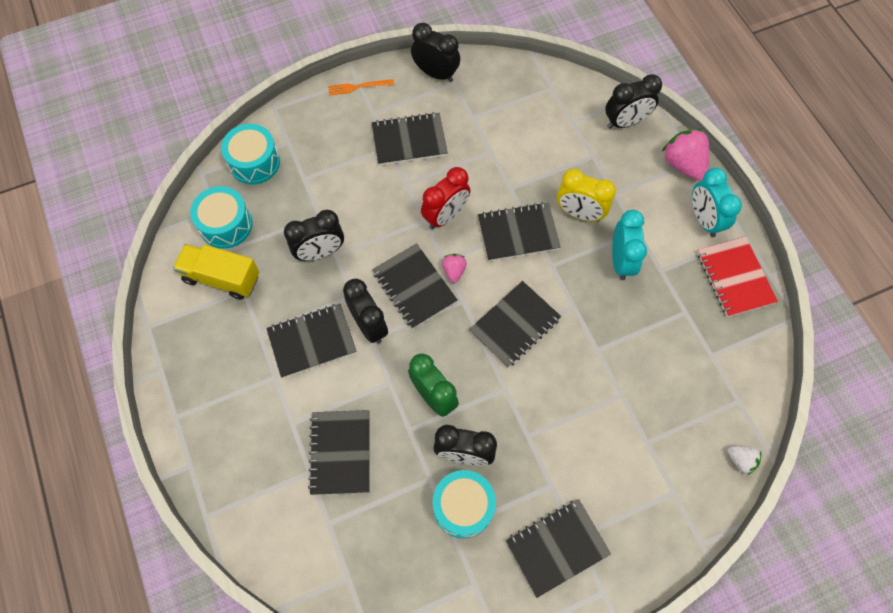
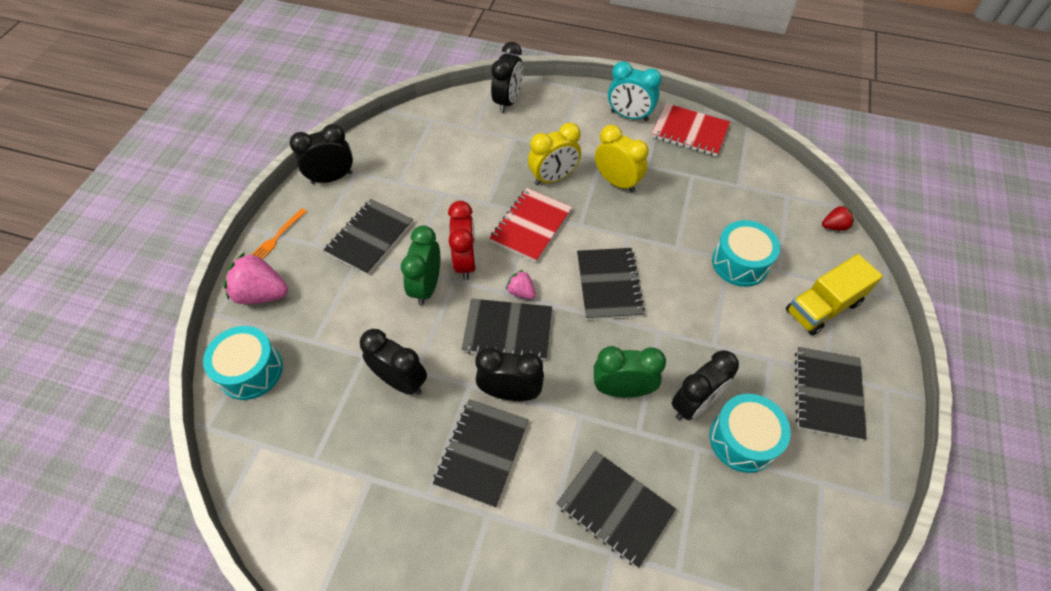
camera: 50 degrees left, 10 degrees down
(222, 278) = (337, 489): yellow truck -> yellow truck (823, 307)
(226, 225) = (285, 444): turquoise drum -> turquoise drum (740, 263)
(320, 252) = (401, 381): black clock -> black clock turned 75 degrees counterclockwise
(403, 208) = (426, 287): none -> green clock
(518, 233) = (531, 226): black notebook -> red notebook
(621, 261) = (617, 182): turquoise clock -> yellow clock
(683, 164) = (575, 96): pink strawberry -> pink strawberry (262, 294)
(740, 460) = (834, 226): white strawberry -> red strawberry

